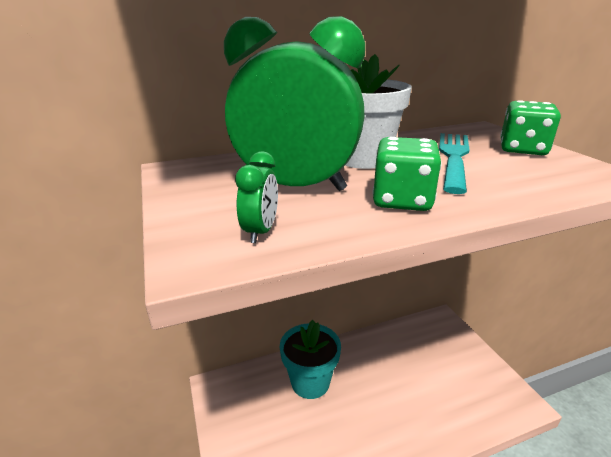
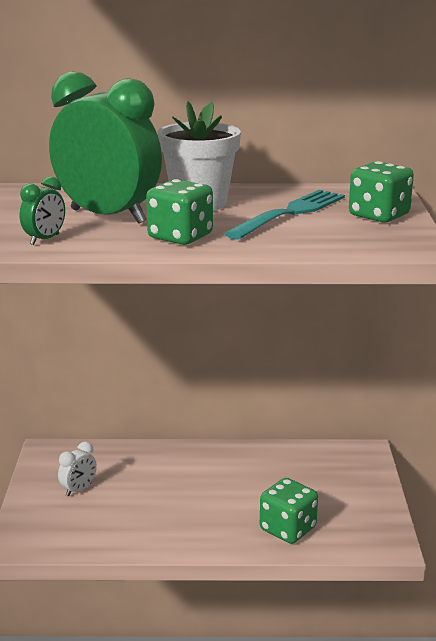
camera: 20 degrees right, 5 degrees down
(263, 423) = (78, 489): none -> white clock
(310, 382) = (151, 471): turquoise flower pot -> none
(448, 413) = (288, 529): none -> green dice

